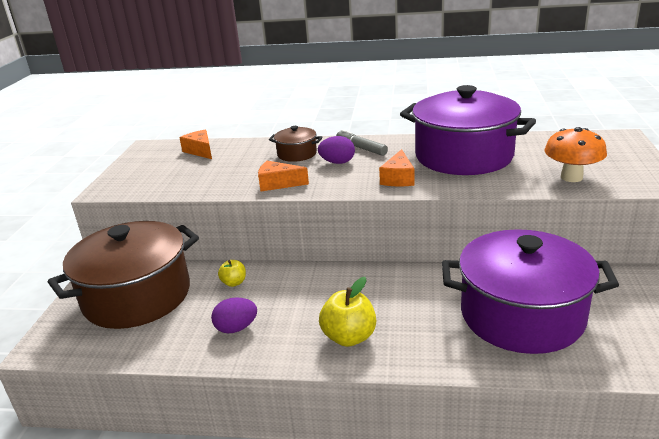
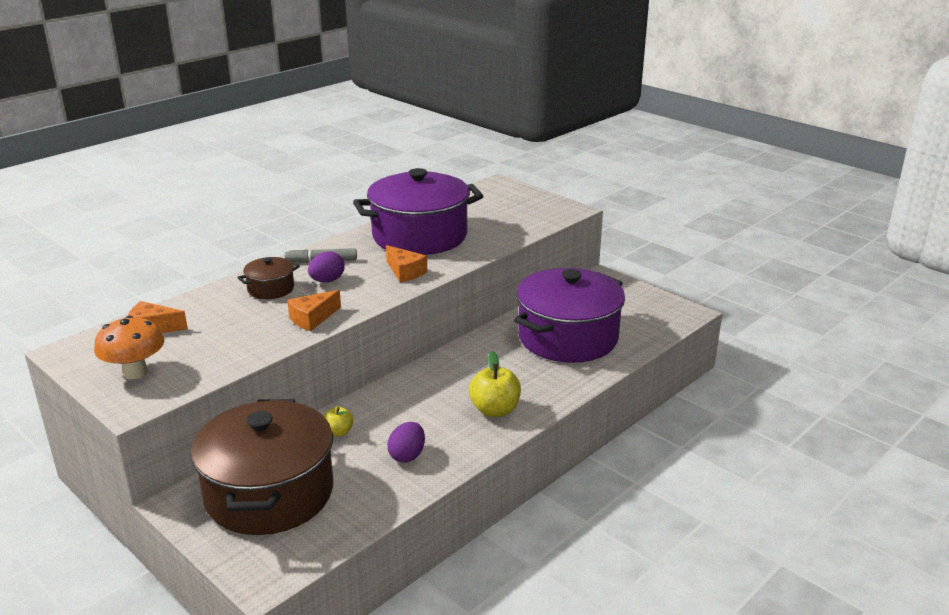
camera: 55 degrees left, 0 degrees up
(571, 177) = (517, 224): orange mushroom -> orange mushroom (135, 372)

